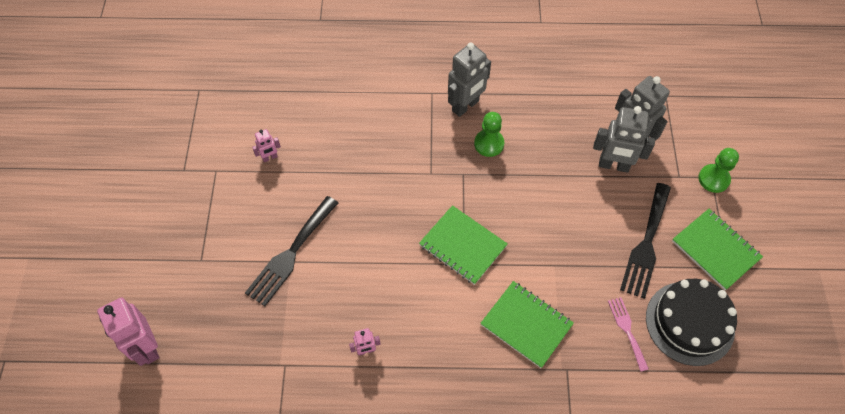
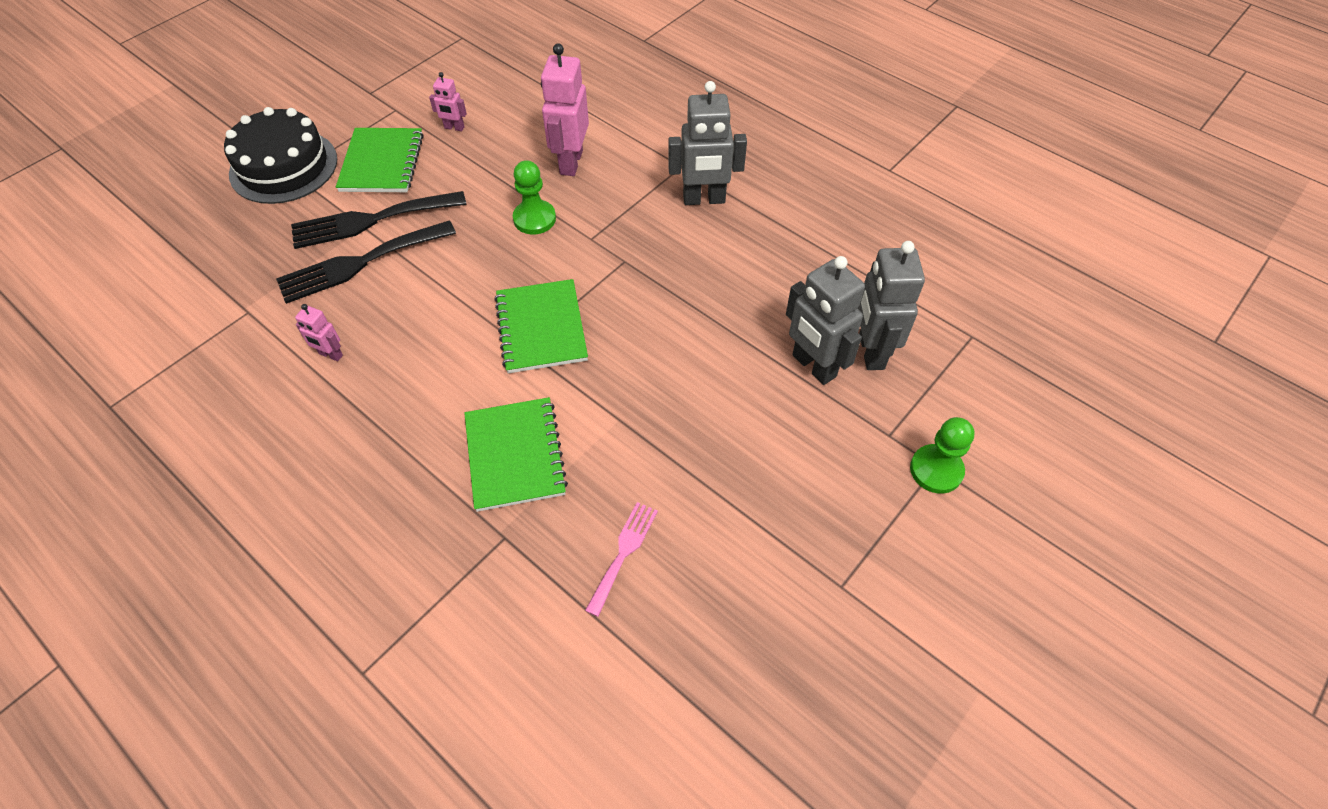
camera: 40 degrees right, 5 degrees down
(147, 347) = (164, 213): pink robot -> pink robot (570, 162)
(489, 144) = (687, 250): green pawn -> green pawn (534, 219)
(646, 244) = (757, 478): black fork -> black fork (360, 263)
(689, 323) = (713, 608): black cake -> black cake (283, 166)
(715, 250) = (845, 552): green notebook -> green notebook (382, 163)

